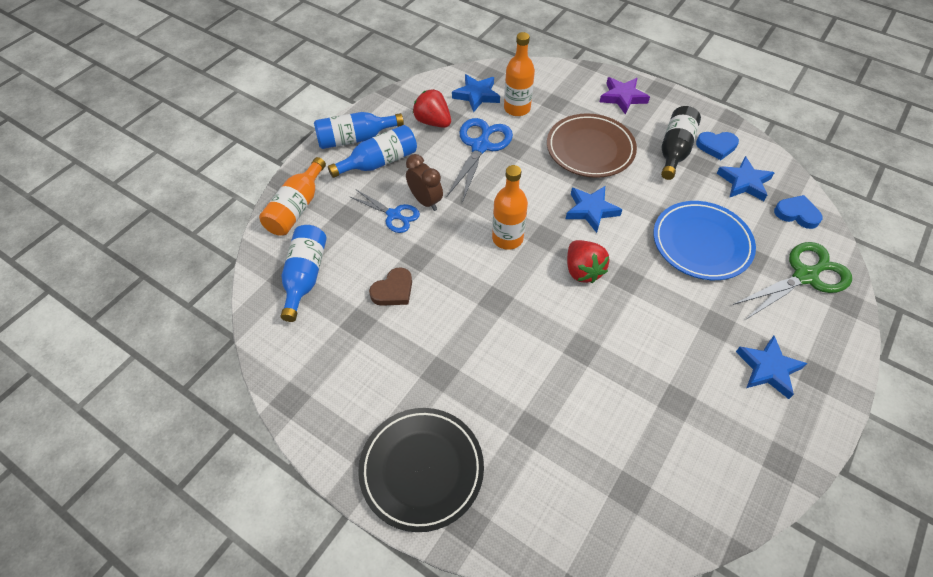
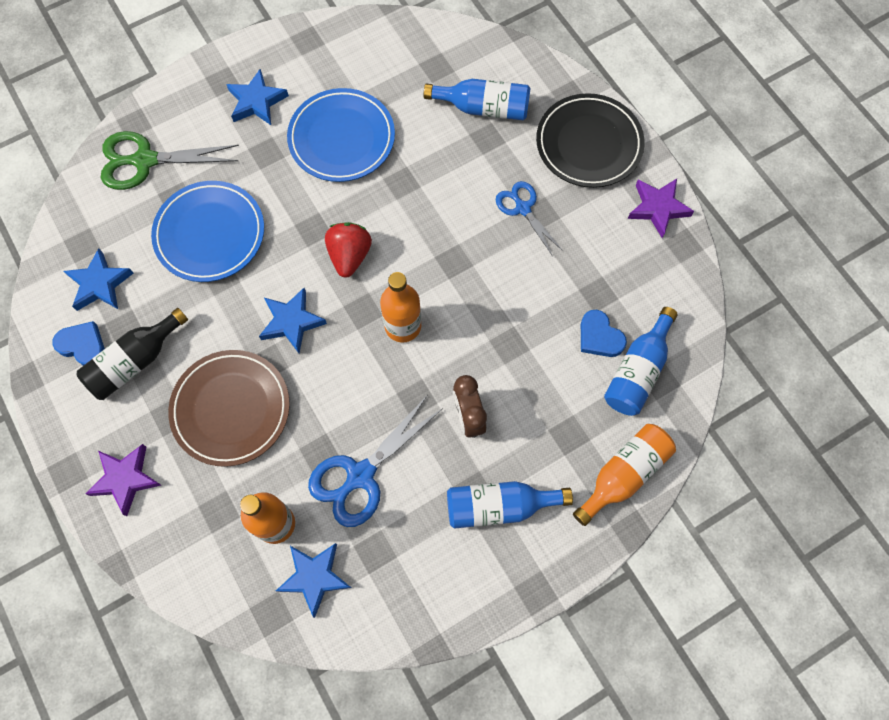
camera: 155 degrees left, 15 degrees up
(325, 427) = (658, 208): none -> purple star
(355, 139) = (515, 565): blue bottle -> blue bottle (483, 108)
(393, 290) = (550, 315): brown heart -> none
(394, 215) = (513, 413): blue scissors -> blue scissors (522, 208)
(433, 122) = (399, 550): red strawberry -> none
(664, 367) = (342, 138): none -> blue plate
(797, 214) = (85, 224): blue heart -> blue heart (599, 337)

